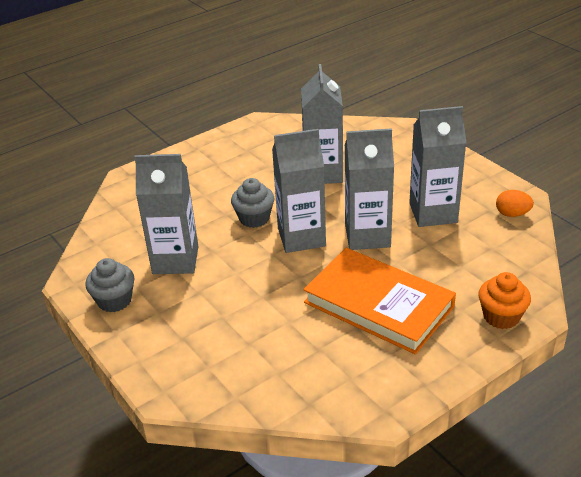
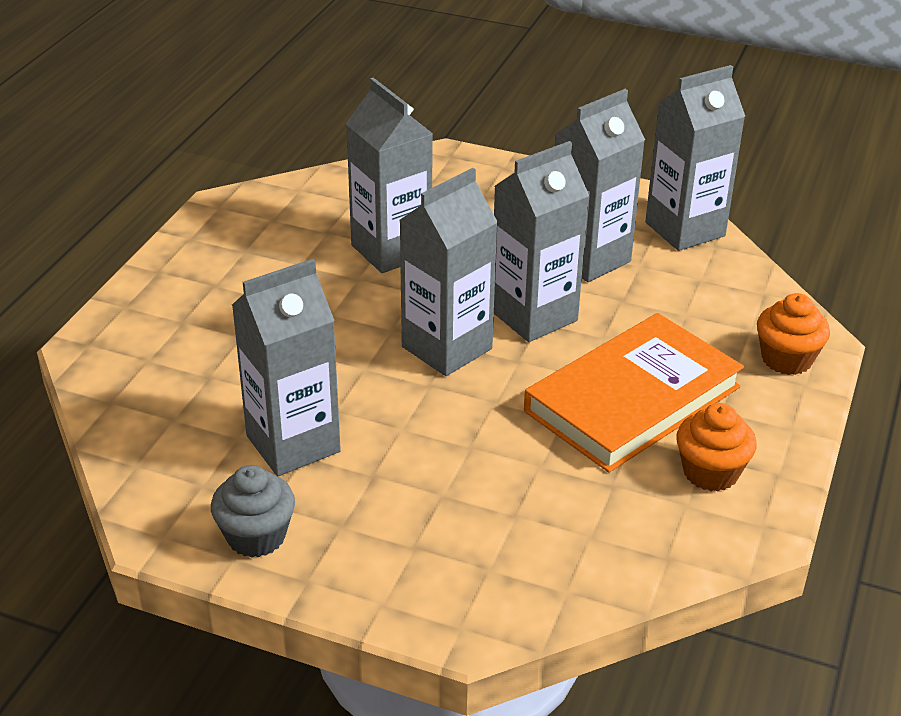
camera: 35 degrees left, 0 degrees up
(254, 218) = (353, 344): grey cupcake -> none
(378, 304) = (632, 399): orange book -> orange book turned 45 degrees counterclockwise
(383, 366) = (710, 472): none -> orange cupcake
(512, 214) = (685, 229): orange egg -> grey carton

